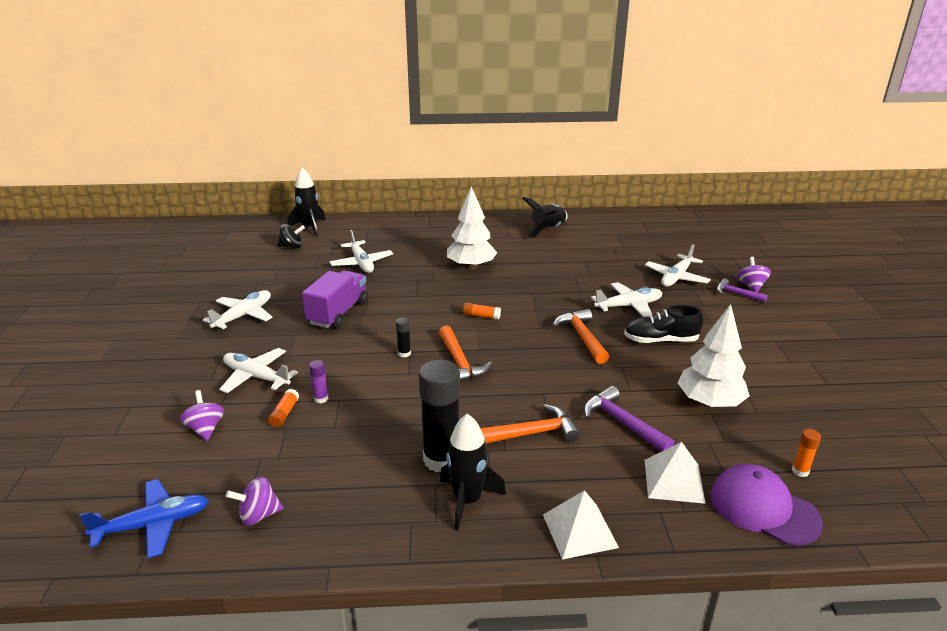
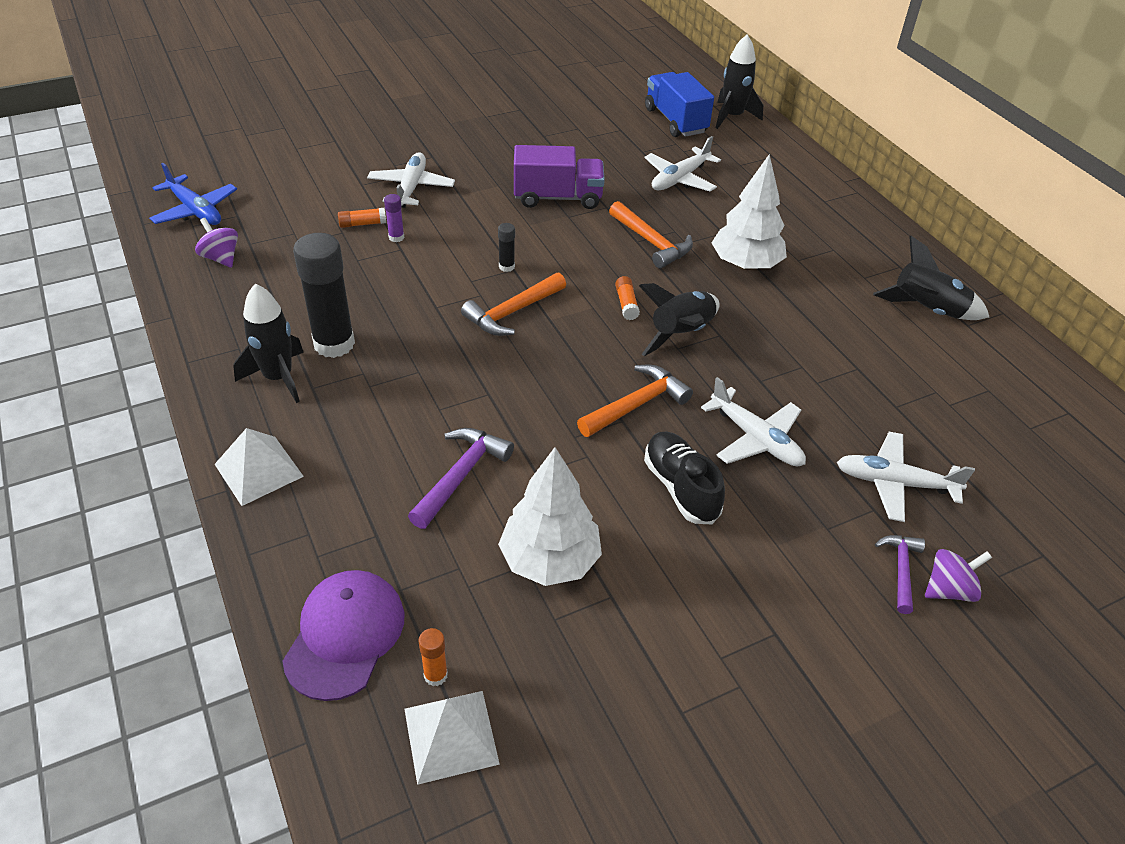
camera: 65 degrees right, 15 degrees up
(205, 429) = (321, 189): purple spinning top -> none
(243, 316) = (511, 143): white plane -> none
(292, 247) = (675, 121): black spinning top -> blue truck
(523, 305) = (681, 334): none -> black rocket
(533, 433) = (406, 401): orange hammer -> orange hammer (651, 242)
(673, 481) = (367, 539): white pyramid -> white pyramid (450, 736)

